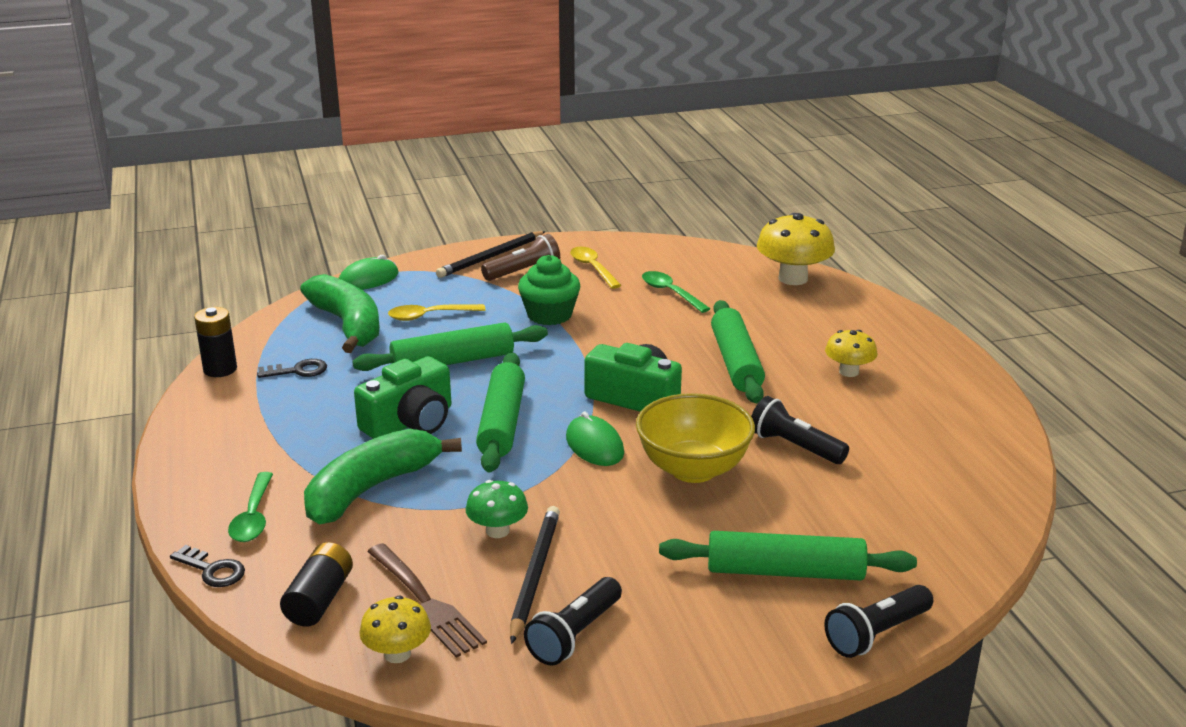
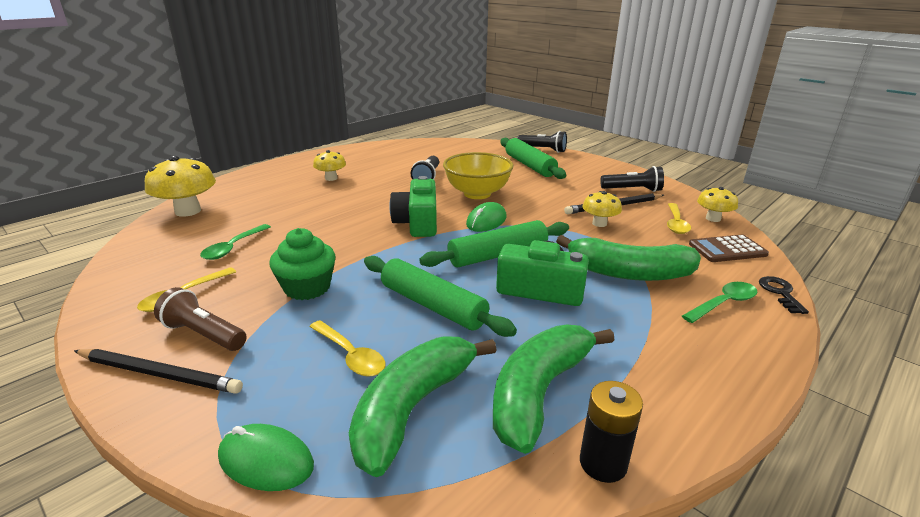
camera: 120 degrees left, 0 degrees up
(298, 371) = (538, 392): black key -> green banana
(319, 599) = (727, 249): black battery -> brown calculator
(425, 602) = (676, 223): brown fork -> yellow spoon
(497, 531) = (599, 223): green mushroom -> yellow mushroom
(736, 362) = (342, 205): green rolling pin -> none

